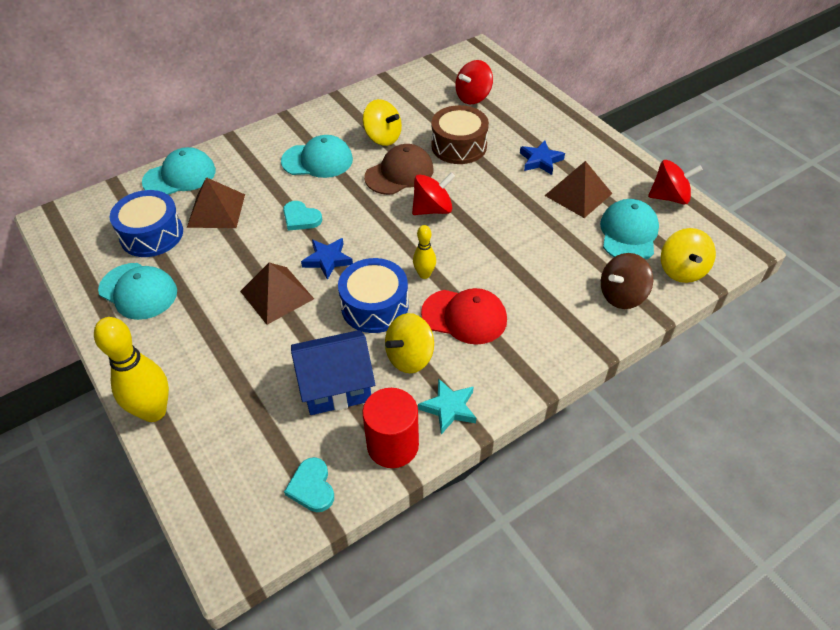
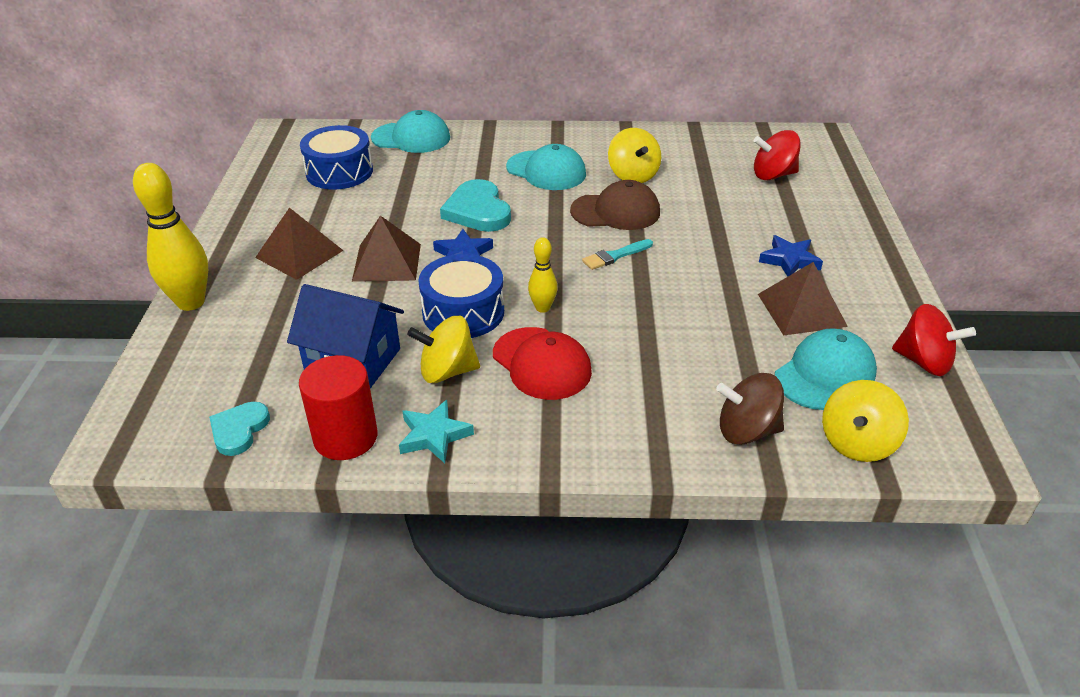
camera: 35 degrees right, 10 degrees down
(138, 291) = (281, 209): turquoise cap -> none
(216, 210) = (411, 175): brown pyramid -> brown pyramid (299, 254)
(301, 218) = (478, 211): turquoise heart -> turquoise heart, size x1.61
(432, 209) = (615, 256): red spinning top -> turquoise brush
(459, 146) = (707, 212): brown drum -> none

